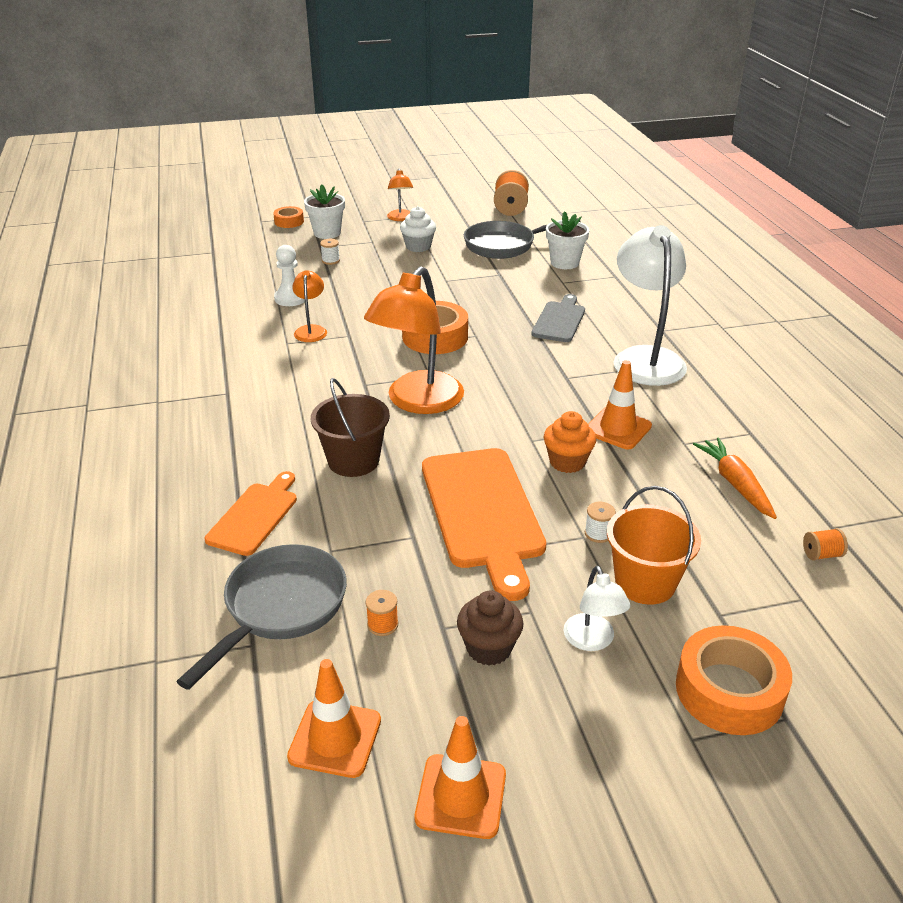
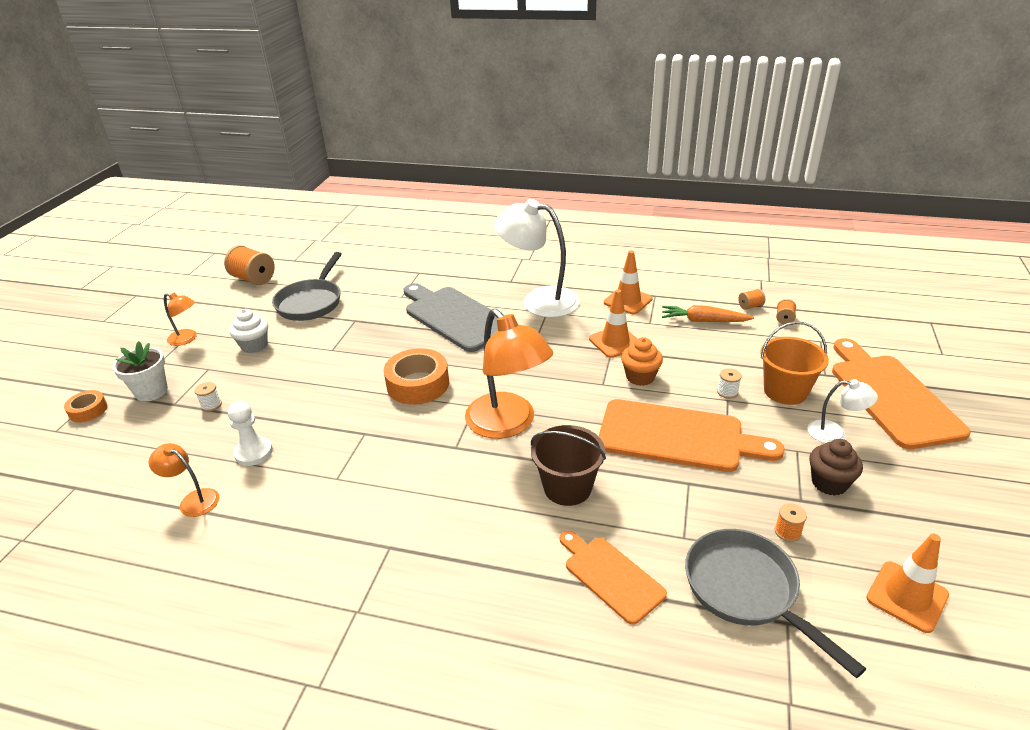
camera: 60 degrees left, 0 degrees up
(311, 330) = (330, 455): orange lamp -> orange lamp (193, 500)
(461, 796) = (969, 543): orange traffic cone -> orange traffic cone (628, 301)
(559, 320) = (455, 317): grey cutting board -> grey cutting board, size x1.74
(564, 263) = (374, 285): white flower pot -> none
(729, 690) = (891, 396): orange tape -> orange cutting board
(818, 517) = (750, 306): none -> orange spool

